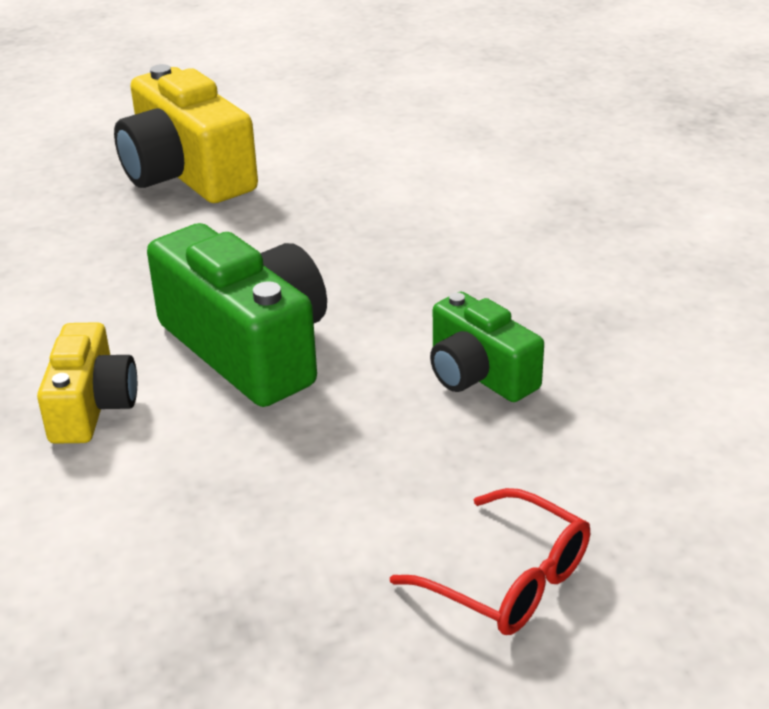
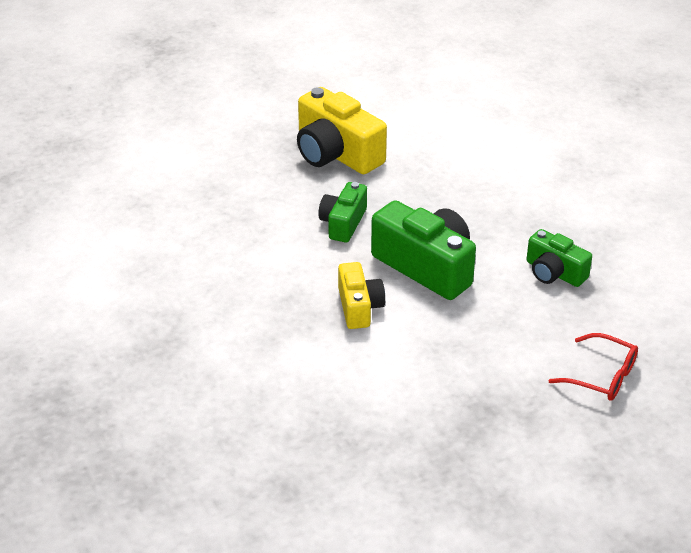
camera: 10 degrees left, 5 degrees up
(141, 271) = (343, 223): none -> green camera

